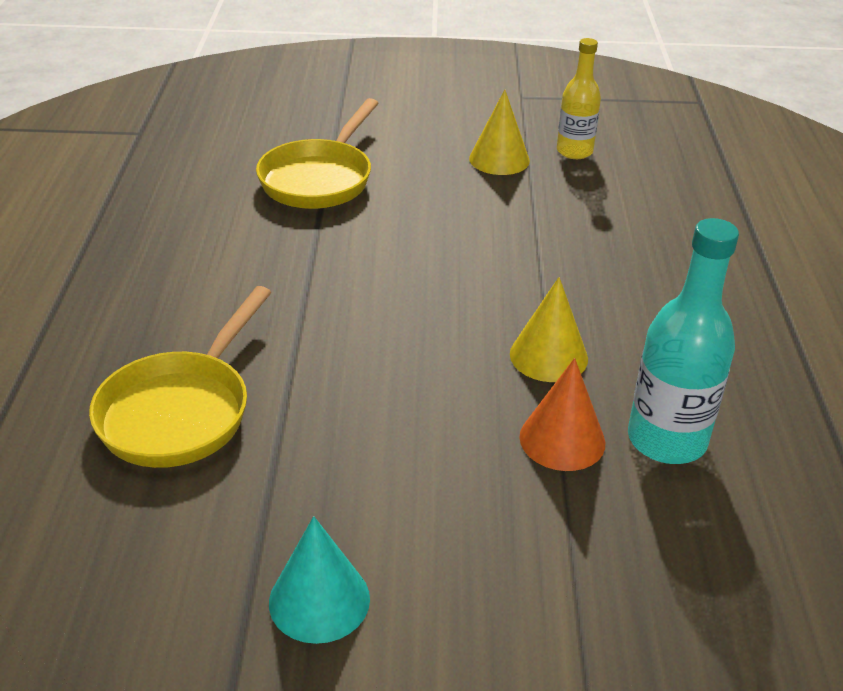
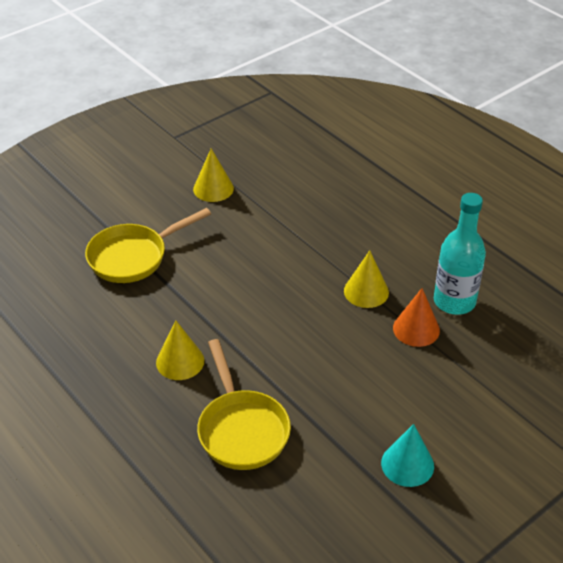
camera: 40 degrees left, 5 degrees up
(220, 300) = (180, 361): none -> yellow cone
(319, 179) = (133, 257): yellow pan -> yellow pan turned 75 degrees clockwise
(574, 151) = (245, 162): yellow bottle -> none

